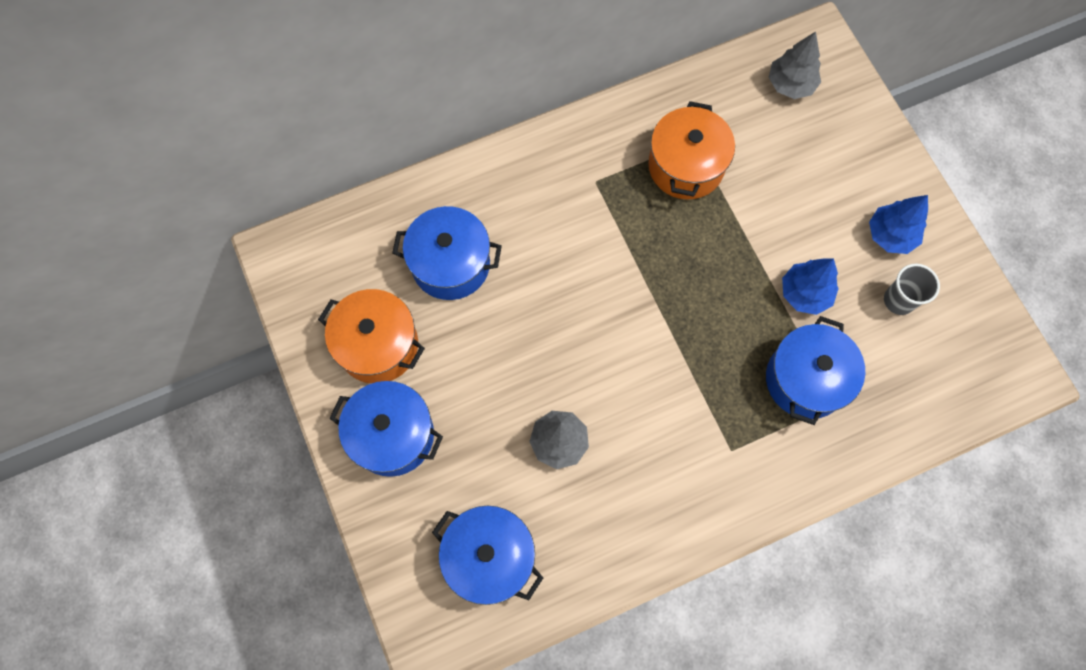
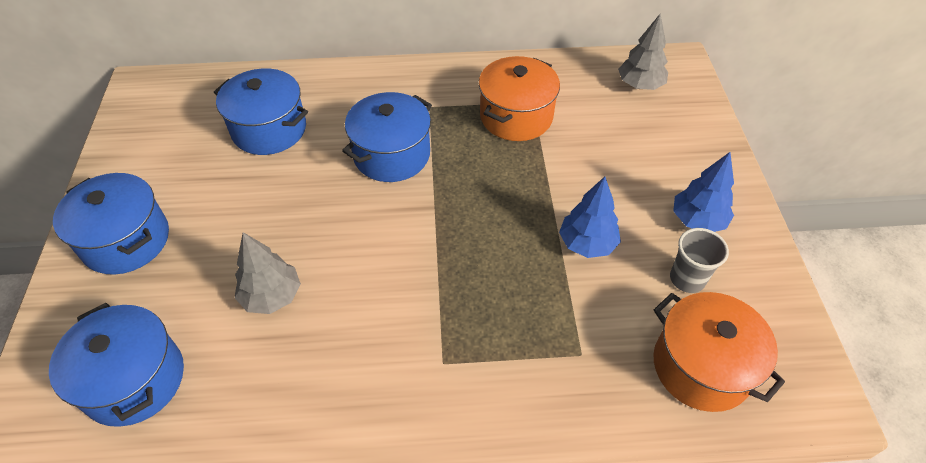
camera: 20 degrees right, 20 degrees down
(378, 345) = (167, 169): orange pot -> orange pot (701, 366)
(805, 379) = (555, 320): blue pot -> blue pot (392, 155)

